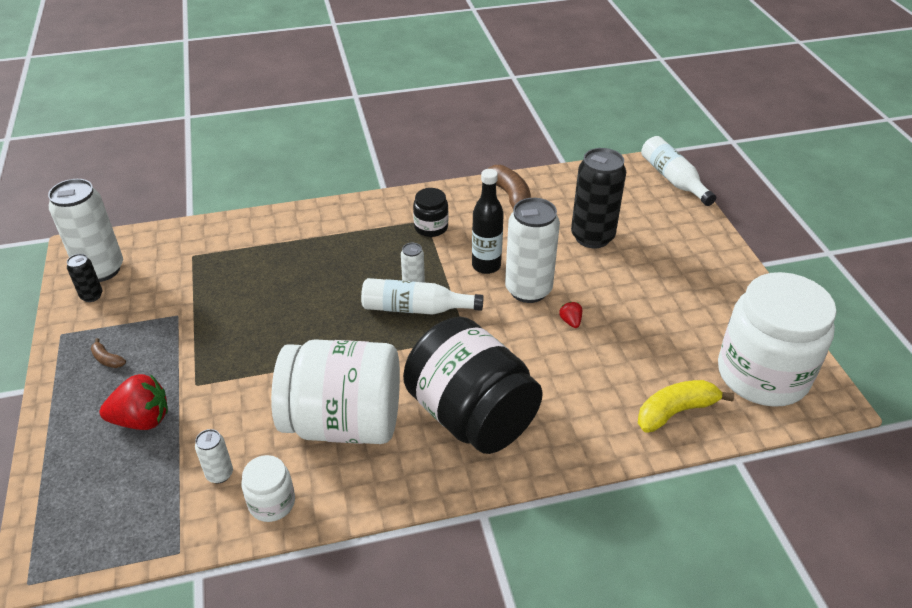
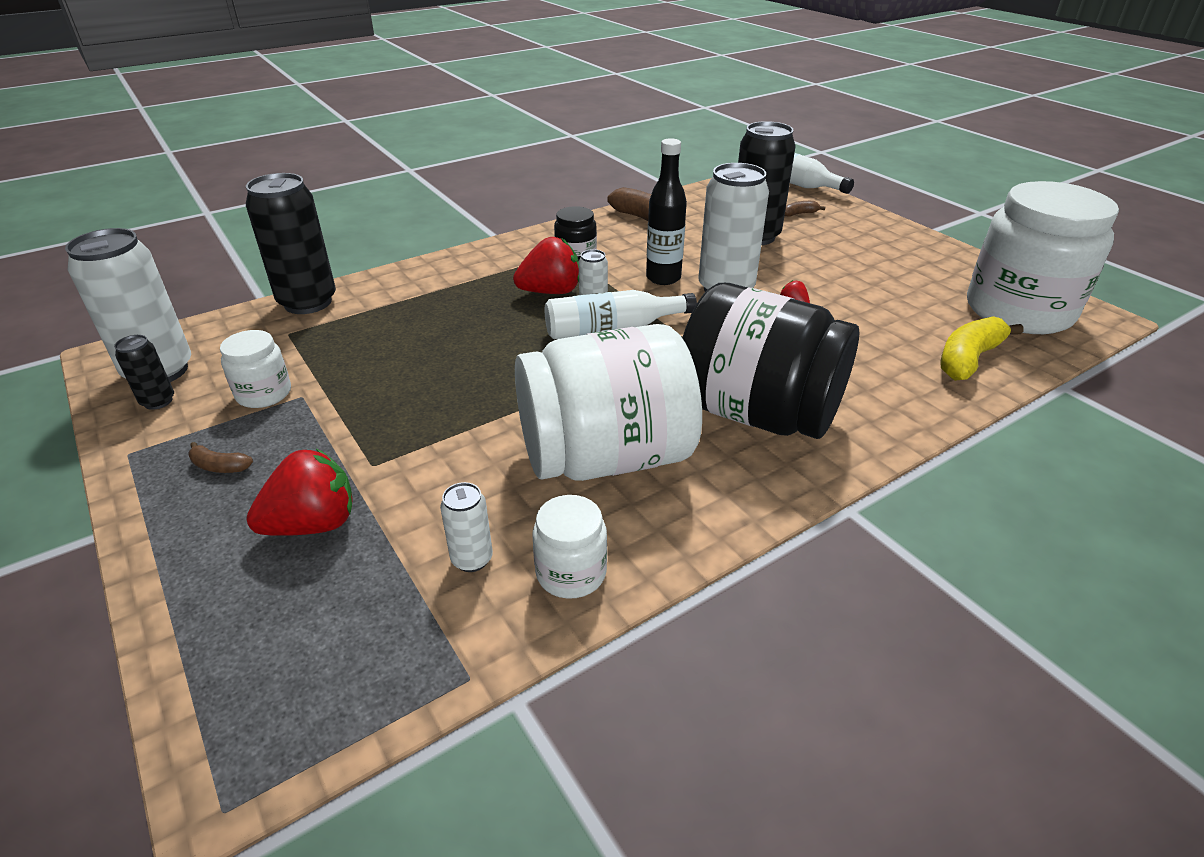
camera: 20 degrees left, 5 degrees down
(156, 306) = (264, 394): none -> white jar
(217, 228) = (308, 302): none -> black can
(391, 259) = (550, 292): none -> red strawberry
(651, 218) = (799, 214): none -> brown banana

